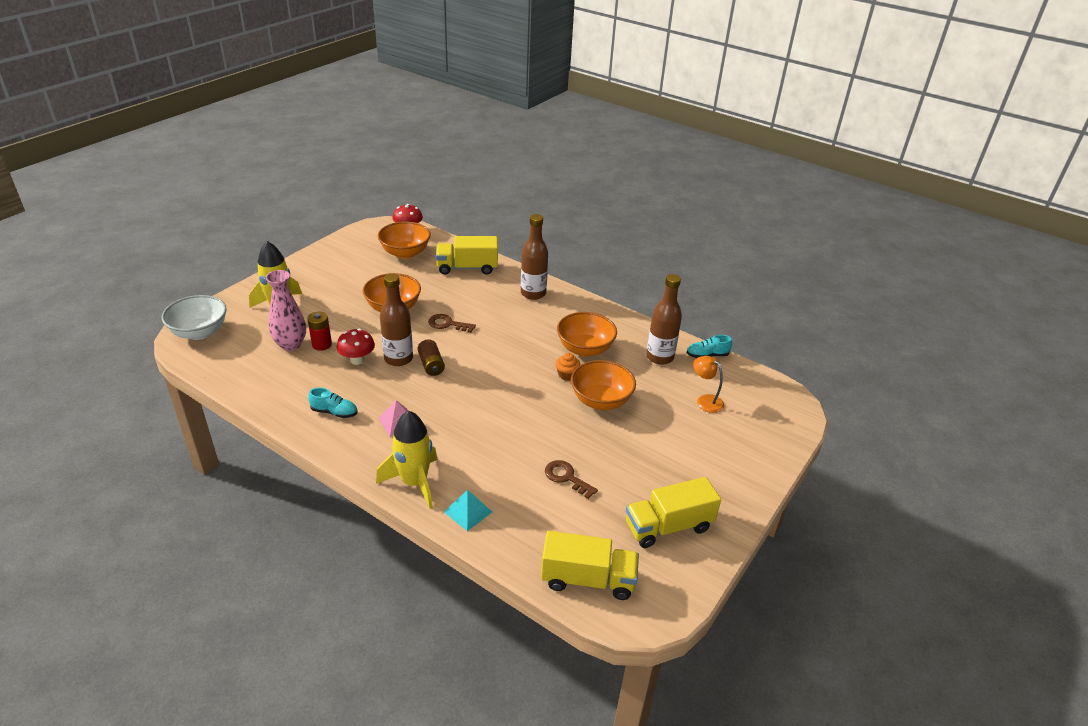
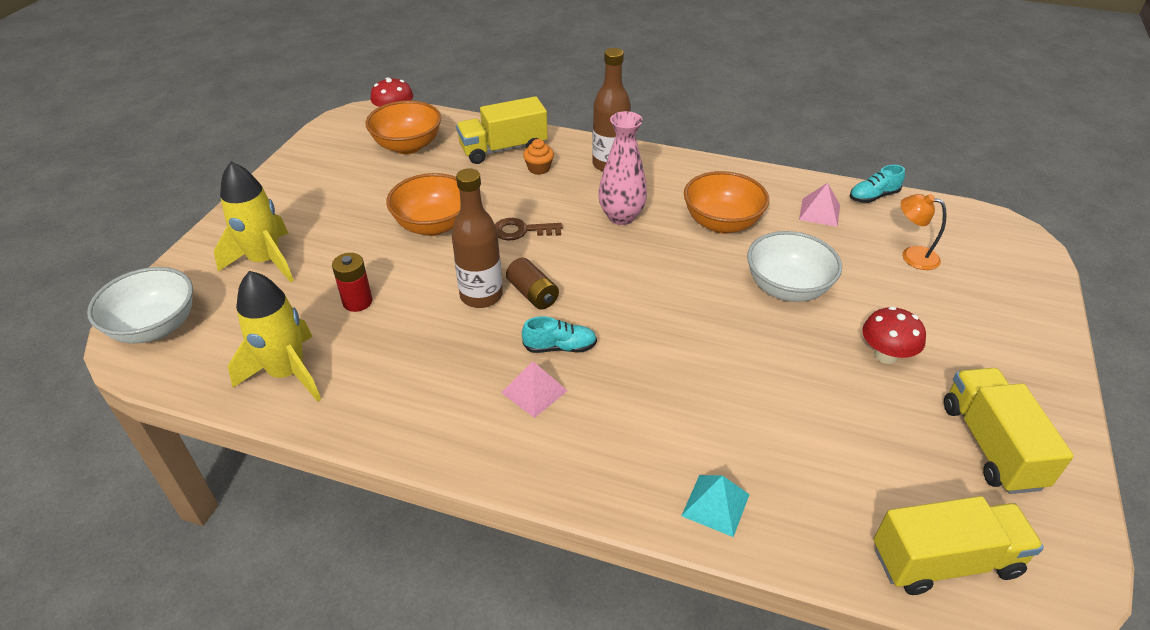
camera: 15 degrees left, 5 degrees up
(291, 344) = (310, 313): pink vase -> pink vase (621, 217)
(334, 412) = (431, 401): turquoise shoe -> turquoise shoe (560, 347)
(357, 360) = (422, 312): red mushroom -> red mushroom (885, 355)
(414, 482) = (612, 481): yellow rocket -> yellow rocket (287, 373)
(566, 477) = (815, 411): brown key -> none
(567, 375) = (721, 263): orange cupcake -> orange cupcake (539, 168)
(601, 400) = (787, 288): orange bowl -> white bowl
(659, 357) = (819, 212): brown bottle -> pink pyramid
(668, 526) = (990, 445): yellow truck -> yellow truck turned 120 degrees clockwise

